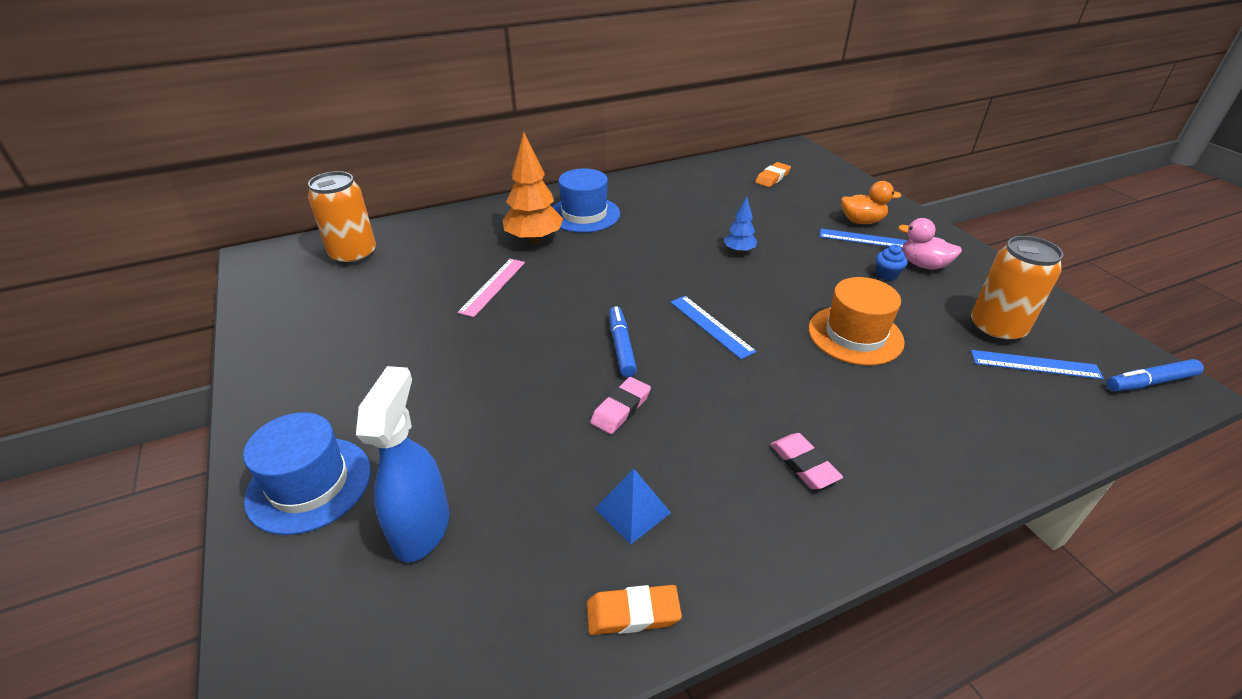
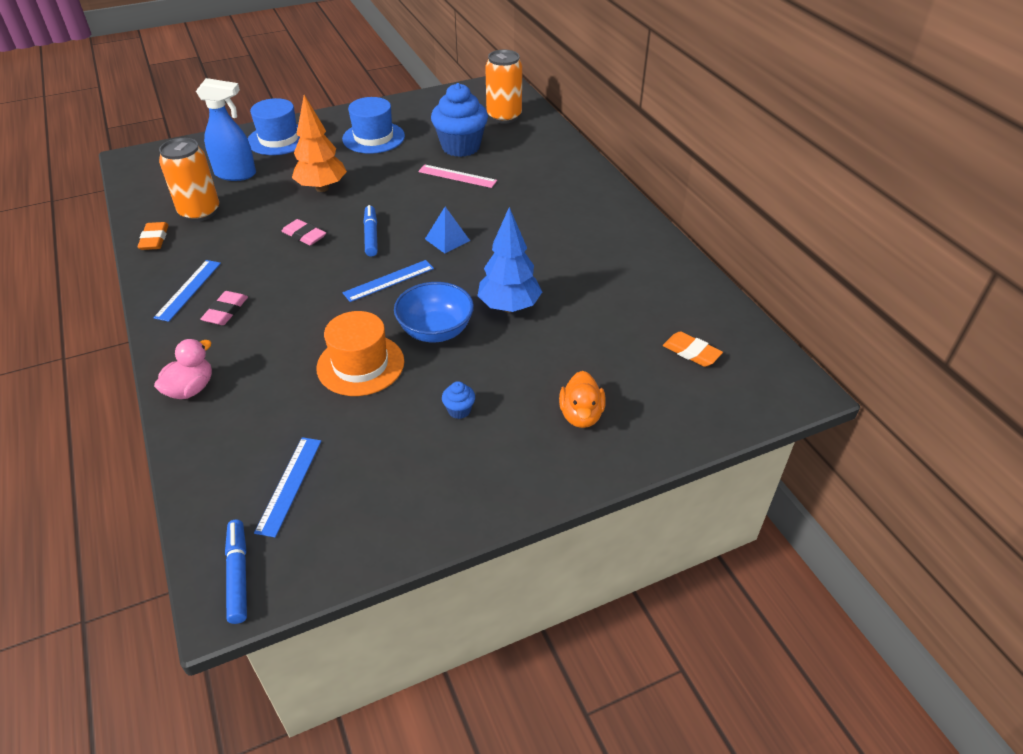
camera: 90 degrees right, 5 degrees up
(420, 286) = (461, 147): none -> blue cupcake
(534, 240) = (528, 190): orange tree -> orange tree (322, 188)
(584, 214) = (578, 214): blue hat -> blue hat (373, 138)
(621, 346) = (371, 235): blue marker -> blue marker turned 90 degrees counterclockwise
(632, 511) = (218, 239): blue pyramid -> blue pyramid (447, 239)
(739, 251) = (509, 307): blue tree -> blue tree, size x1.86
(787, 291) = (436, 331): none -> blue bowl
(804, 464) = (225, 311): pink eraser -> pink eraser turned 45 degrees counterclockwise
(867, 239) = (536, 410): blue ruler -> blue ruler (188, 290)
(923, 265) = (478, 448): pink duck -> pink duck (190, 389)
(996, 329) = (350, 473): orange can -> orange can (200, 212)

